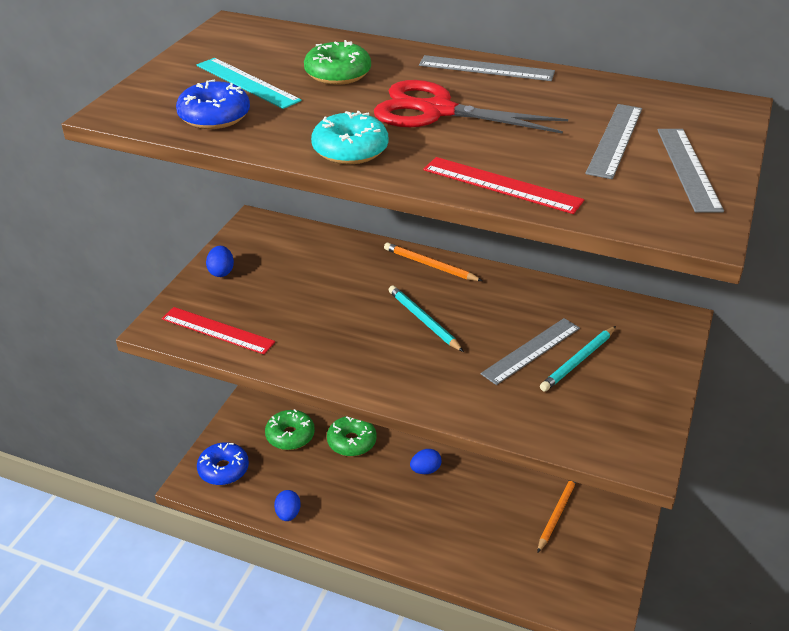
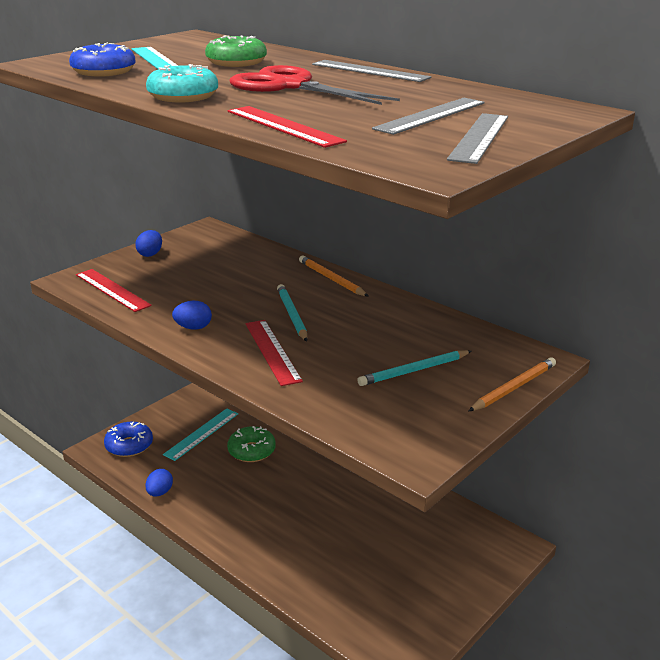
camera: 20 degrees right, 10 degrees down
(290, 435) = (201, 434): green donut -> turquoise ruler
(425, 470) = (304, 489): blue egg -> blue egg (193, 327)
(436, 371) = (272, 351): none -> red ruler
(531, 350) = (374, 354): grey ruler -> none
(557, 513) = (410, 557): orange pencil -> orange pencil (514, 388)

